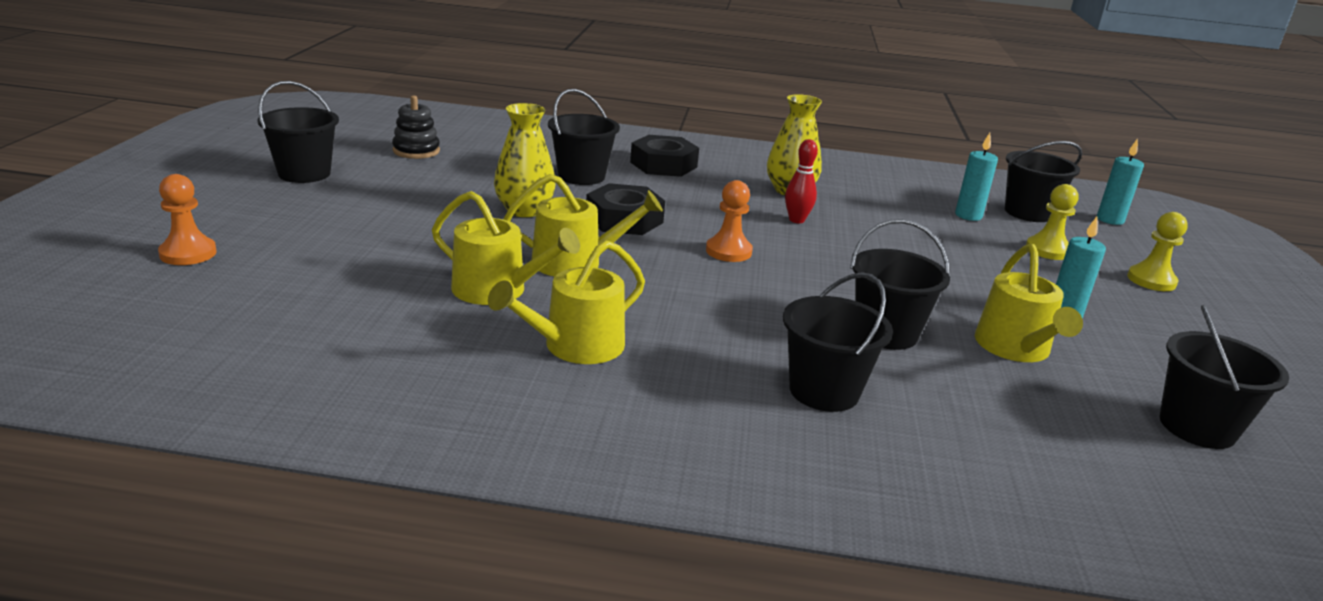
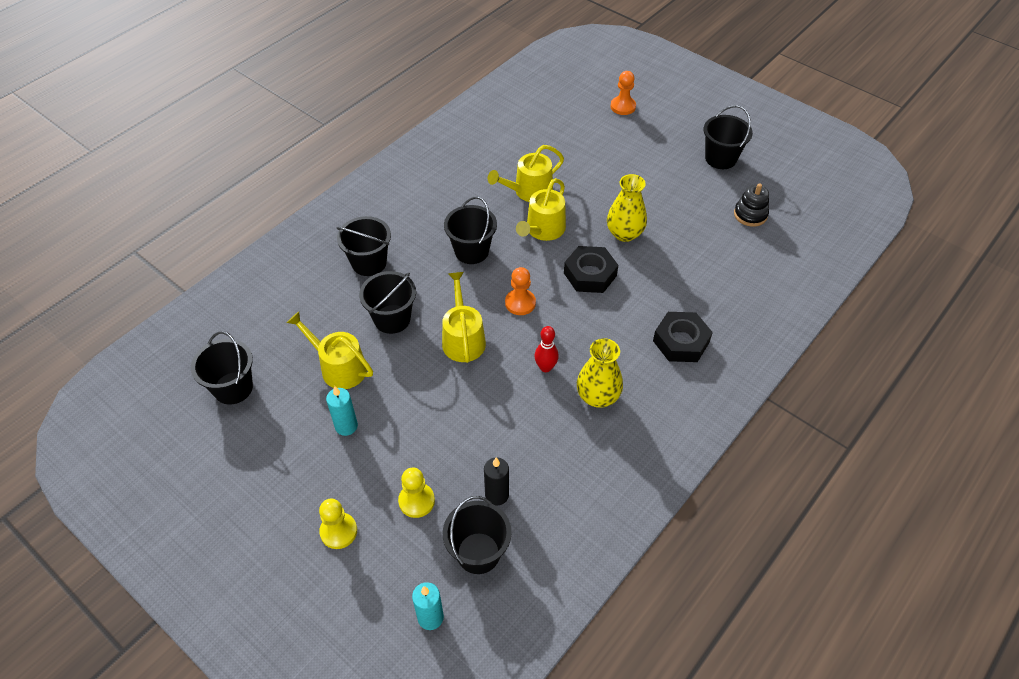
camera: 125 degrees right, 25 degrees up
(575, 346) = (461, 199): yellow watering can -> yellow watering can (463, 339)
(581, 176) = (673, 283): black bucket -> black bucket (471, 251)
(968, 216) = (497, 495): turquoise candle -> black candle

